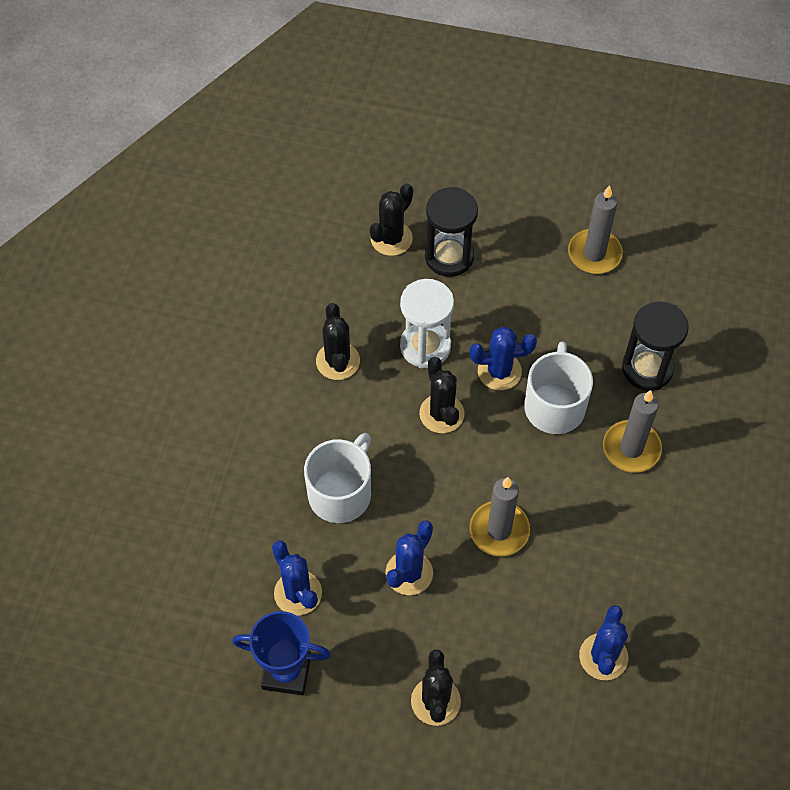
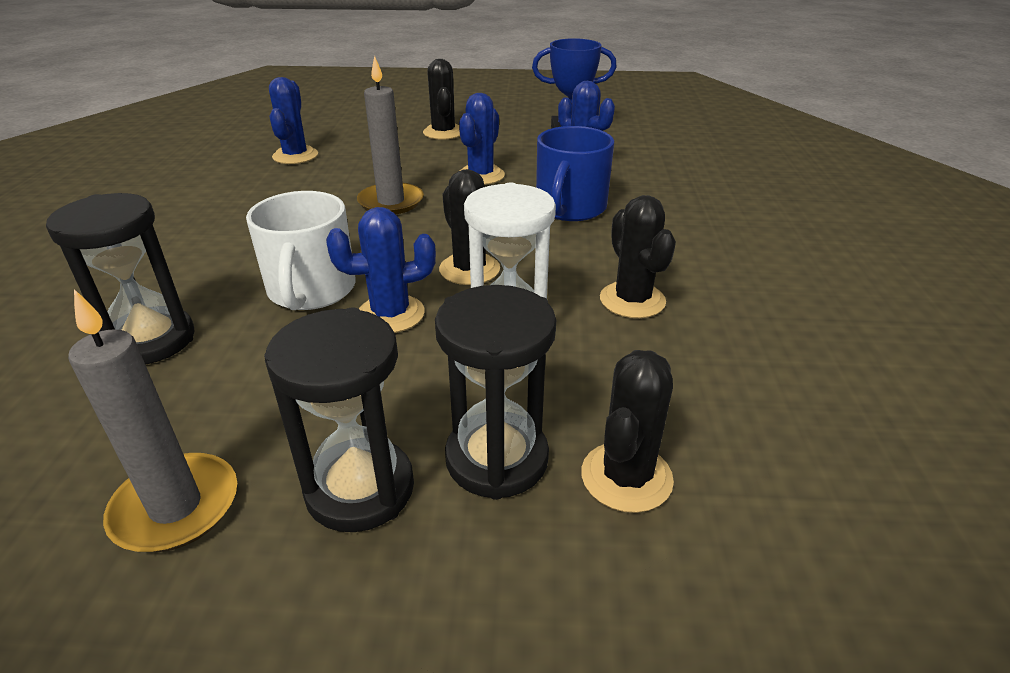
camera: 170 degrees right, 25 degrees down
(341, 493) = (570, 208): white mug -> blue mug
(513, 250) = (360, 489): none -> black hourglass
(631, 448) = (214, 265): grey candle -> none

